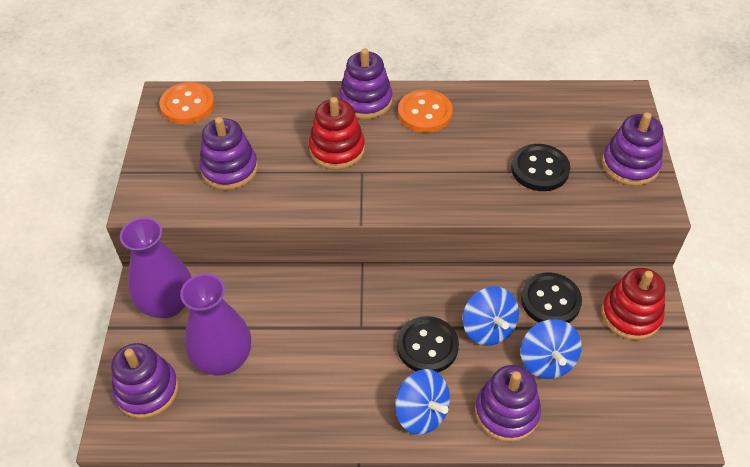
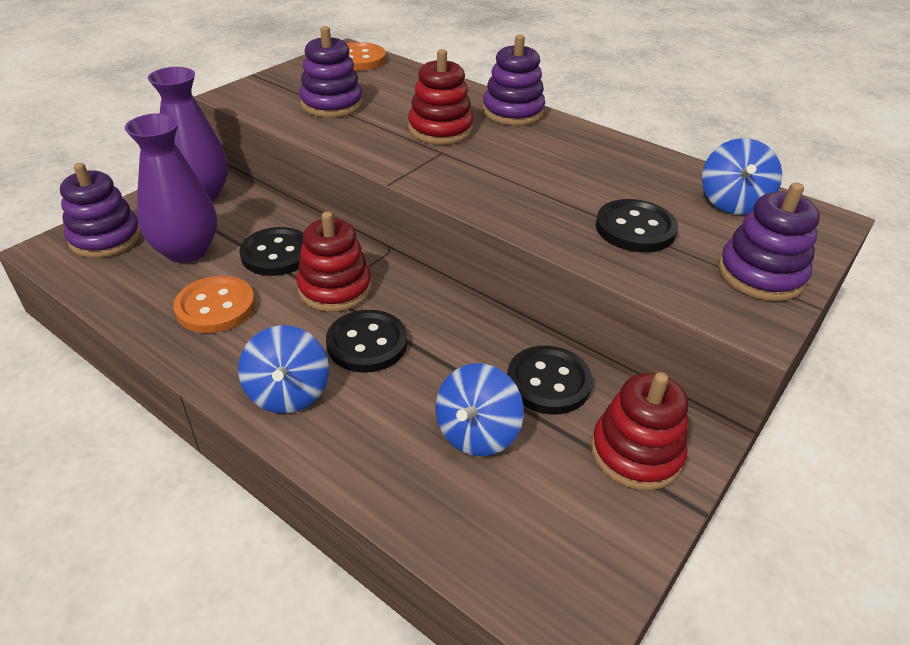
camera: 35 degrees right, 10 degrees down
(290, 318) = (276, 254): none -> black button
(362, 319) = (335, 289): none -> red stacking toy
(425, 113) = (561, 140): orange button -> orange button (215, 307)
(488, 328) = (447, 365): blue spinning top -> blue spinning top (732, 202)
(506, 412) = (373, 450): purple stacking toy -> none

